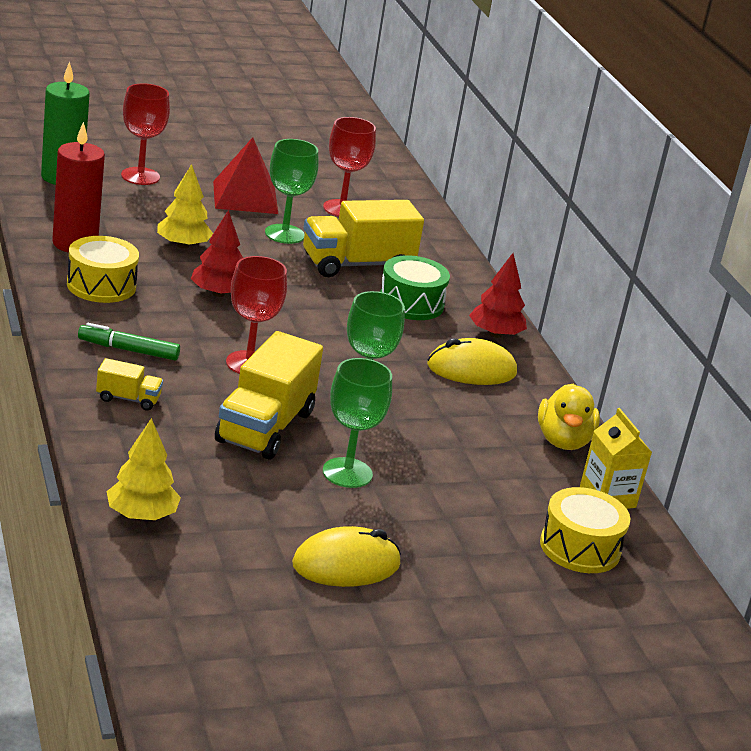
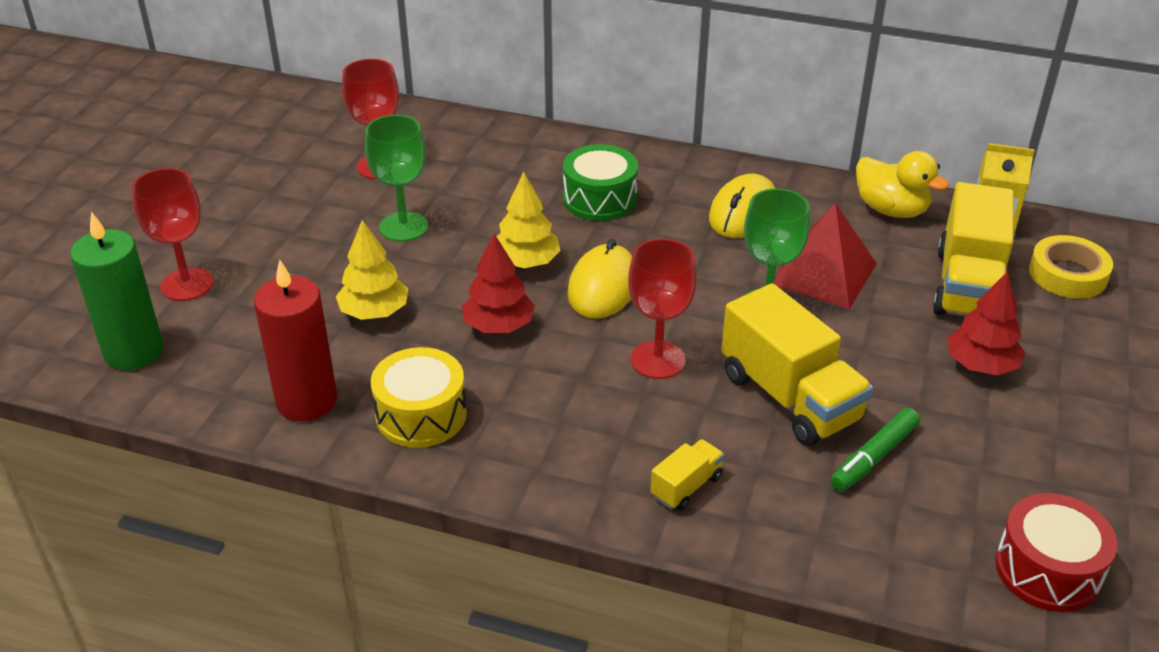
camera: 50 degrees left, 10 degrees up
(128, 350) = (580, 446): green marker -> green marker (874, 457)
(141, 515) = (930, 566): yellow tree -> yellow tree (526, 262)
(185, 571) = (1048, 570): none -> red drum
(245, 197) = (302, 223): red pyramid -> red pyramid (824, 273)
(346, 564) = (1062, 439): yellow mouse -> yellow mouse (603, 287)
(347, 473) = (898, 372): green goblet -> none
(357, 265) = (501, 203): yellow truck -> yellow truck (967, 285)
(495, 334) = (687, 171): red tree -> red tree (981, 365)
(580, 548) = (1067, 274): yellow drum -> yellow tape

